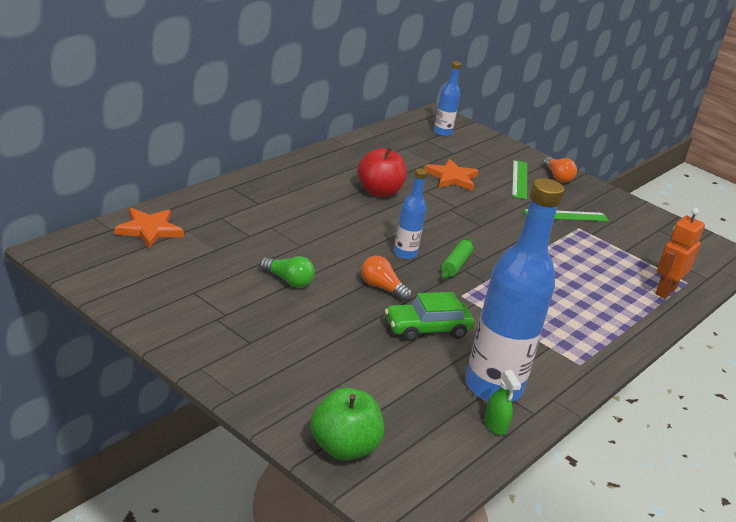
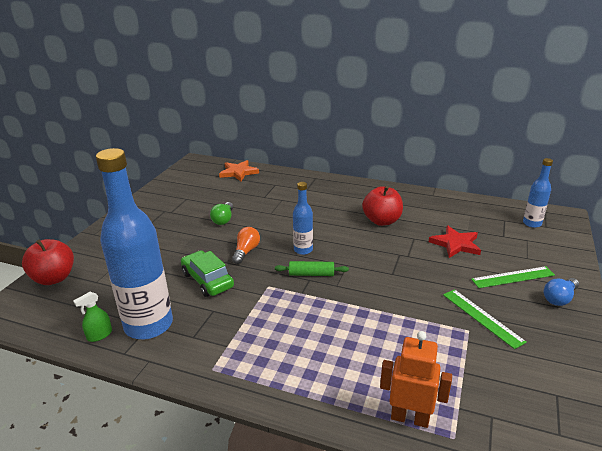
camera: 75 degrees right, 0 degrees up
(343, 448) = (54, 278): green apple -> red apple
(452, 177) = (455, 244): orange star -> red star
(557, 177) = (559, 298): orange light bulb -> blue light bulb

